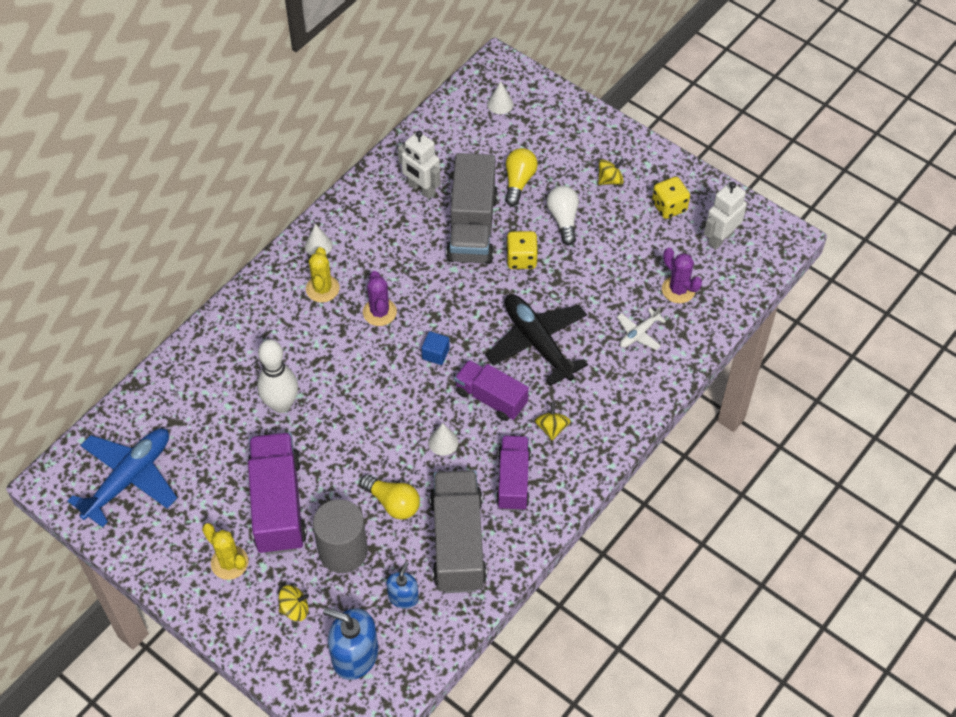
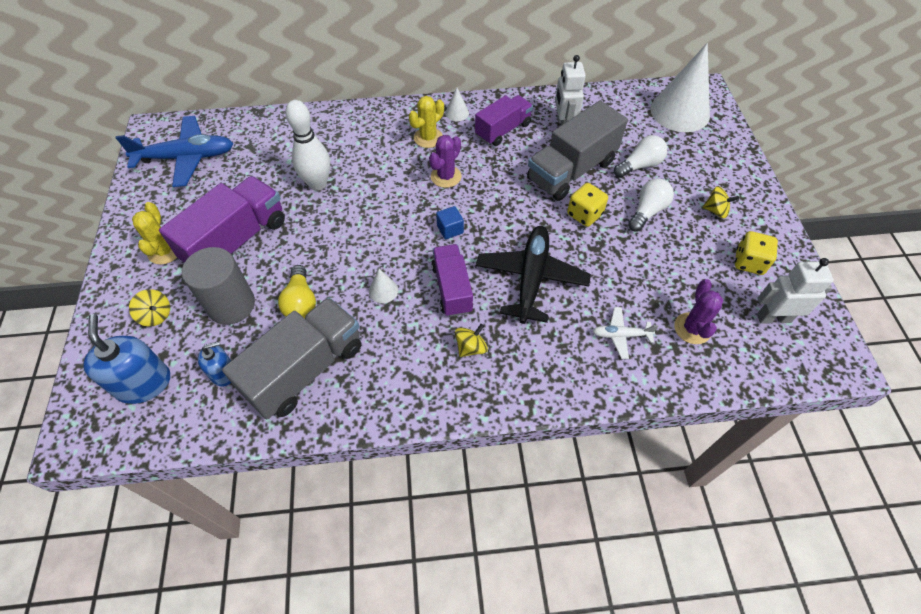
camera: 45 degrees right, 0 degrees up
(500, 104) = (680, 112): white cone -> white cone, size x2.45
(513, 480) = (397, 360): purple truck -> purple truck (503, 130)
(518, 182) = (639, 165): yellow light bulb -> white light bulb

